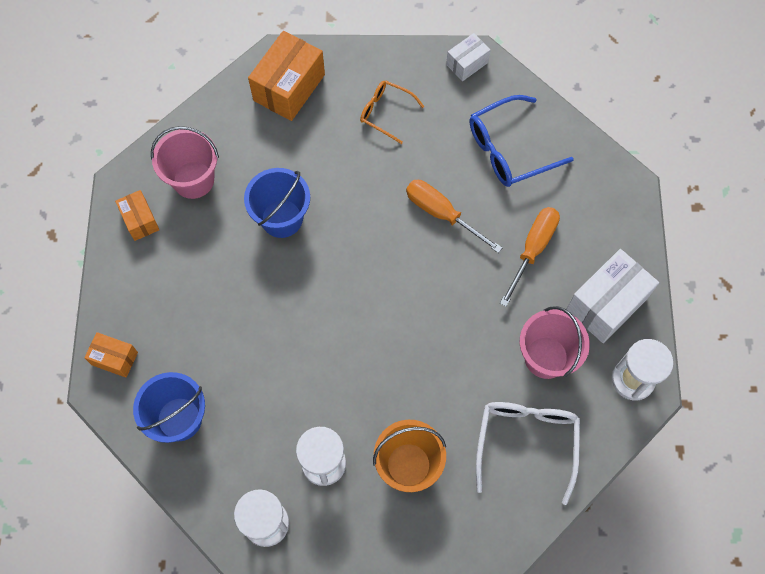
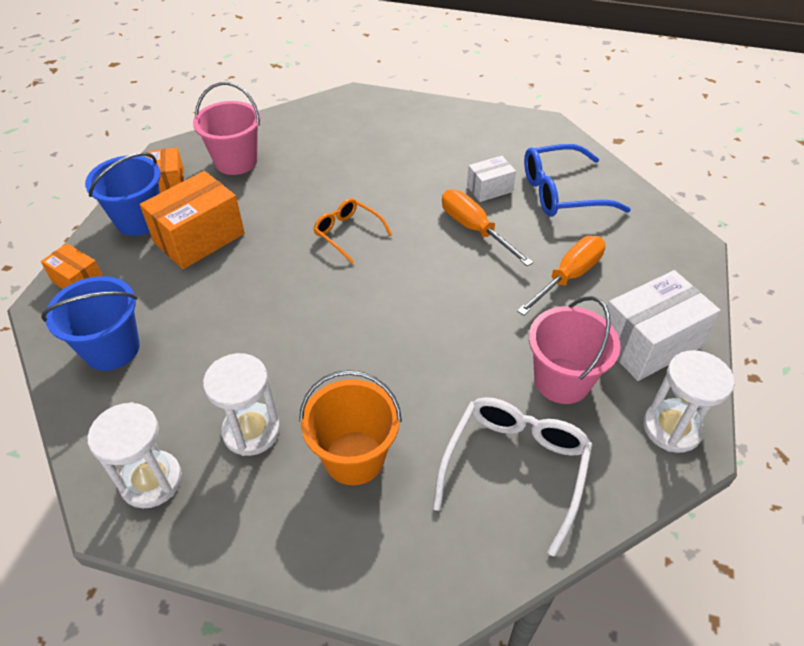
camera: 15 degrees right, 20 degrees down
(282, 218) = (307, 203): blue bucket -> blue bucket (139, 220)
(289, 87) = (357, 116): orange box -> orange box (199, 238)
(386, 113) = (443, 147): orange glasses -> orange glasses (348, 233)
(467, 63) = (534, 126): white box -> white box (489, 189)

